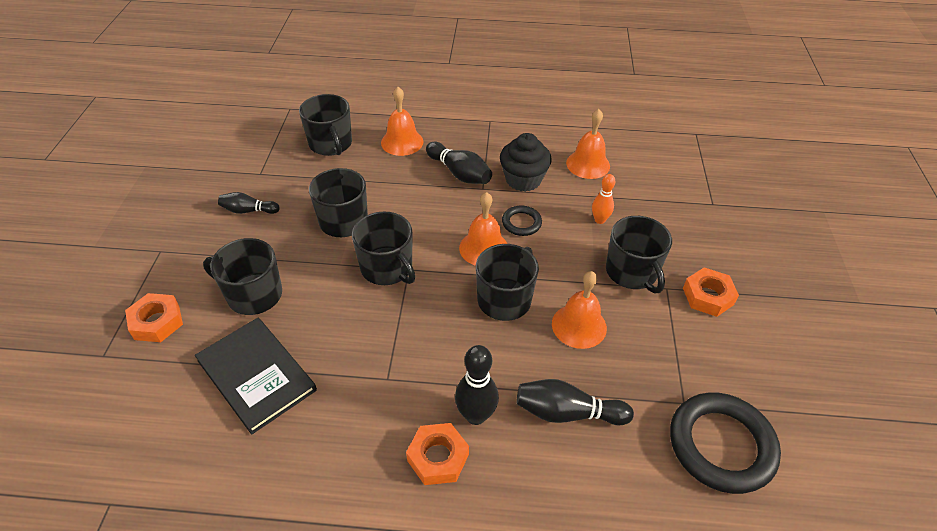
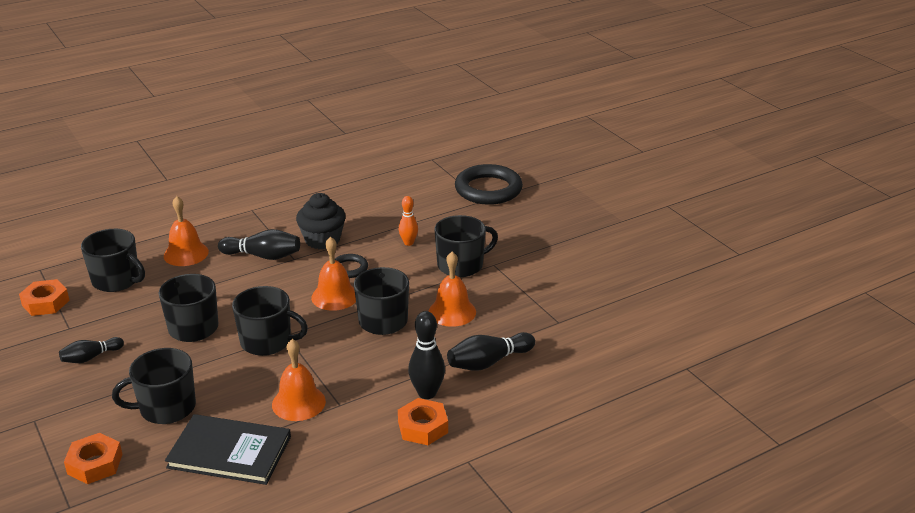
camera: 35 degrees left, 15 degrees down
(588, 164) = (365, 210): orange bell -> orange bell (298, 403)
(632, 272) = (461, 265): black mug -> black mug turned 60 degrees counterclockwise
(708, 296) = (525, 257): orange nut -> orange nut (45, 303)
(721, 445) = (598, 333): black ring -> black ring (488, 189)

